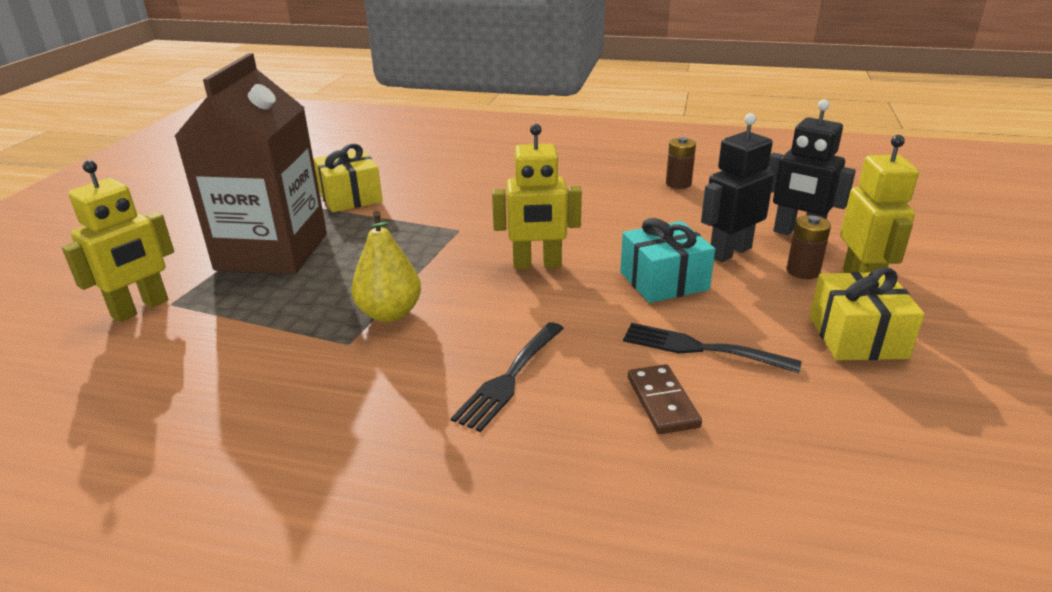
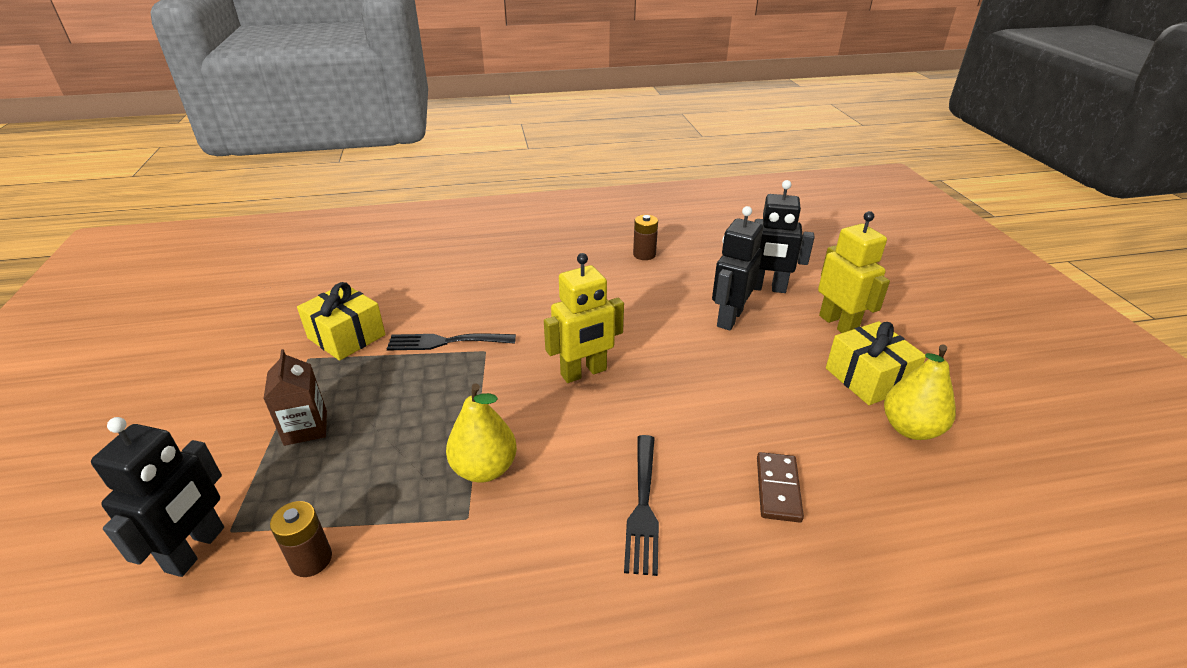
camera: 25 degrees left, 5 degrees up
(140, 308) = (196, 549): yellow robot -> black robot
(272, 252) = (306, 428): brown carton -> brown carton, size x0.43
(662, 402) = (778, 489): brown domino -> brown domino turned 45 degrees clockwise
(664, 281) = (699, 362): turquoise gift -> none
(701, 348) = (771, 424): black fork -> black fork (446, 342)
(803, 271) = (793, 324): brown battery -> brown battery (311, 560)
(873, 393) = (910, 428): none -> yellow pear

